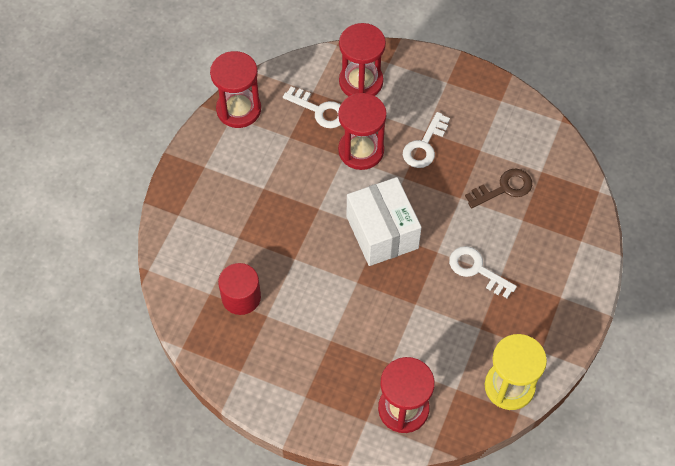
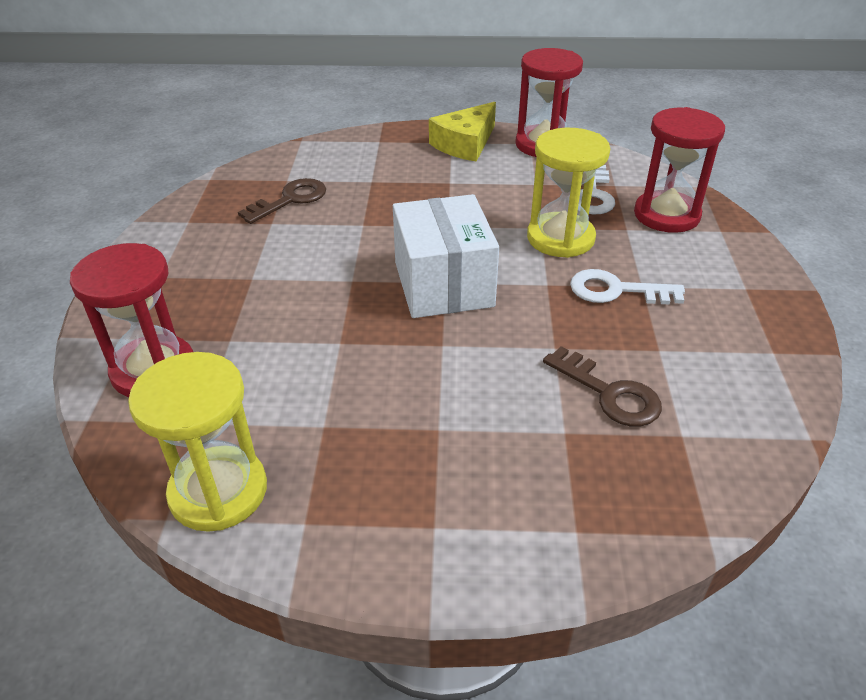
camera: 70 degrees right, 20 degrees down
(213, 159) = (465, 144): none -> yellow cheese
(241, 297) = (290, 200): red cylinder -> brown key
(361, 150) = (560, 238): red hourglass -> yellow hourglass
(382, 232) = (443, 284): white box -> white box turned 60 degrees counterclockwise
(476, 270) = (433, 396): white key -> none

